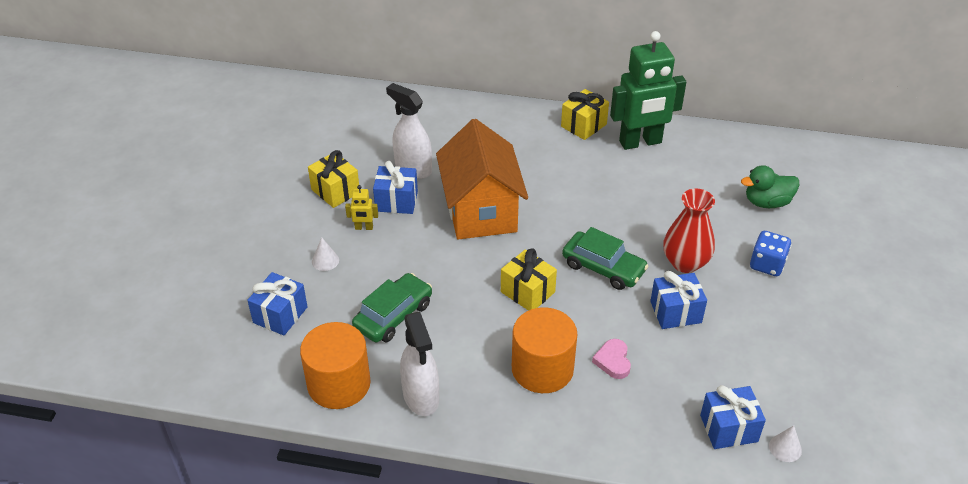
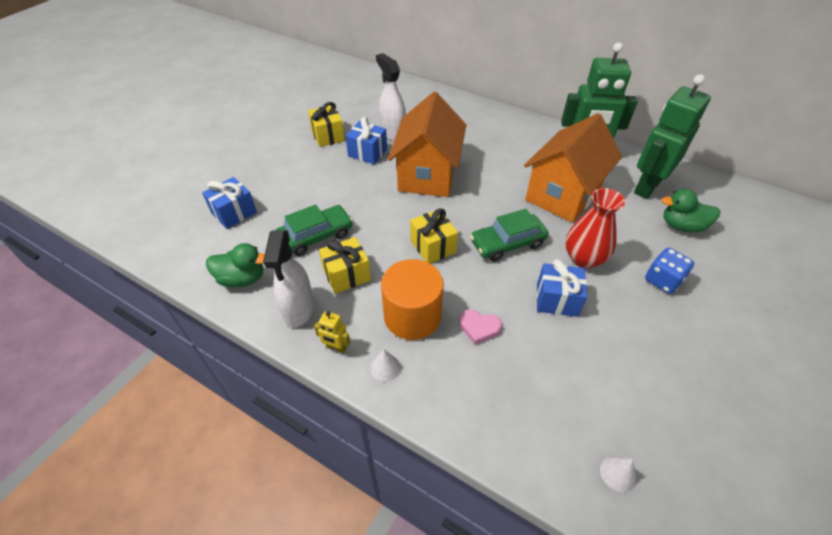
camera: 20 degrees right, 5 degrees up
(325, 261) = (291, 182): white cone -> white cone (385, 368)
(339, 384) = (242, 278): orange cylinder -> green duck
(364, 227) = (333, 166): yellow robot -> yellow robot (336, 348)
(583, 125) = (541, 131): yellow gift -> yellow gift (347, 275)
(603, 267) = (507, 243): green car -> green car turned 105 degrees clockwise
(613, 361) = (479, 327): pink heart -> pink heart turned 90 degrees counterclockwise
(637, 198) = (562, 195): none -> orange house
(719, 167) = (647, 187): none -> green robot
(728, 428) = (564, 431): blue gift -> none

